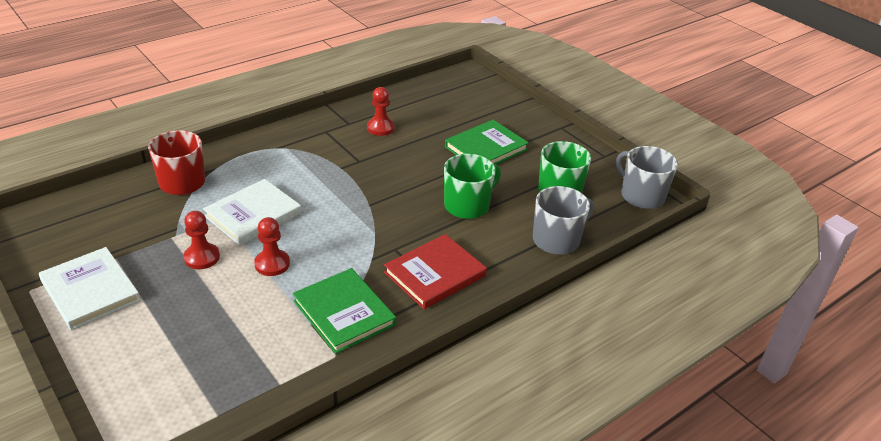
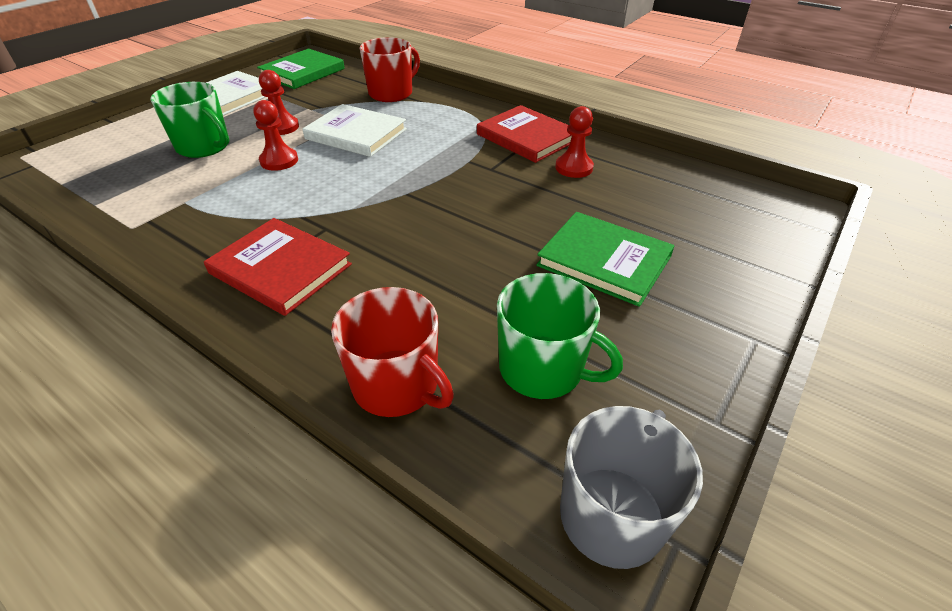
camera: 75 degrees right, 5 degrees up
(324, 134) = (527, 137): none -> red book
(344, 313) = (202, 218): green book -> green book (302, 72)
(467, 205) = (444, 269): green mug -> green mug (204, 147)
(557, 240) = (397, 385): grey mug -> red mug

